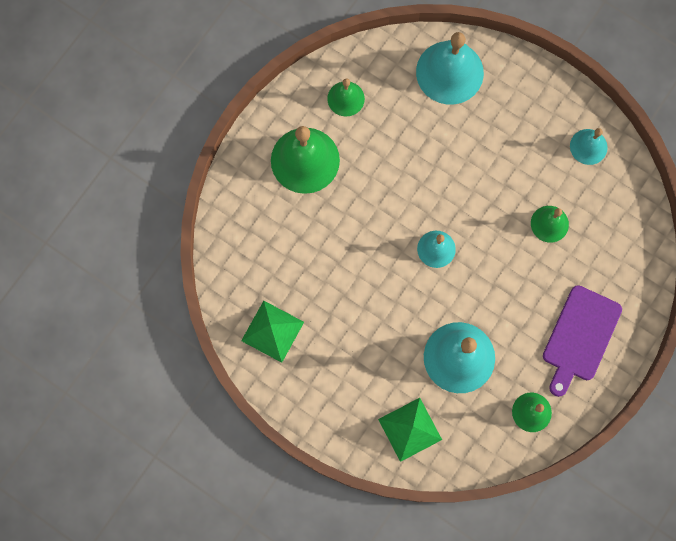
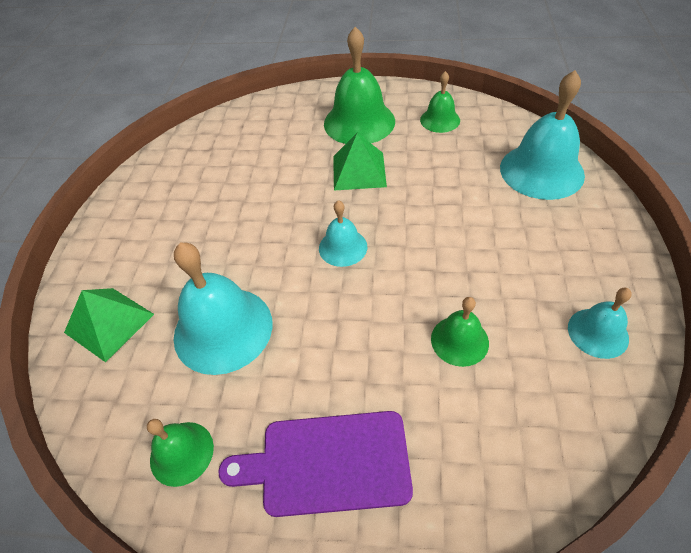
camera: 65 degrees right, 25 degrees down
(272, 331) = (178, 171): green pyramid -> green pyramid (359, 171)

